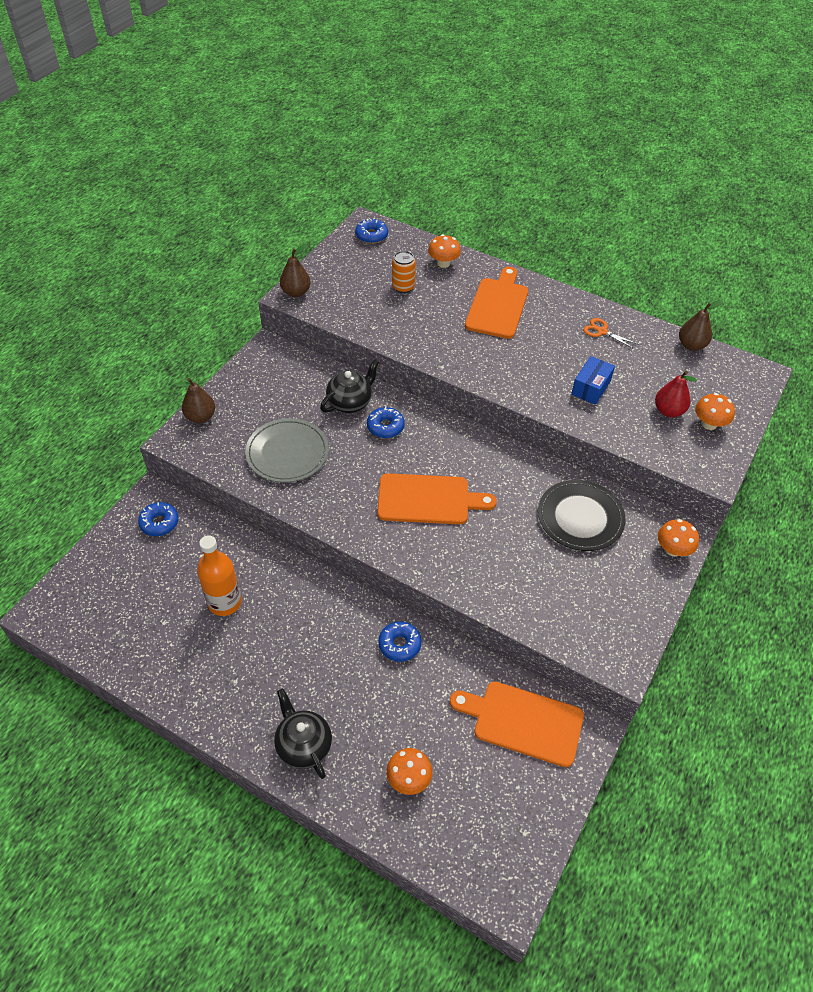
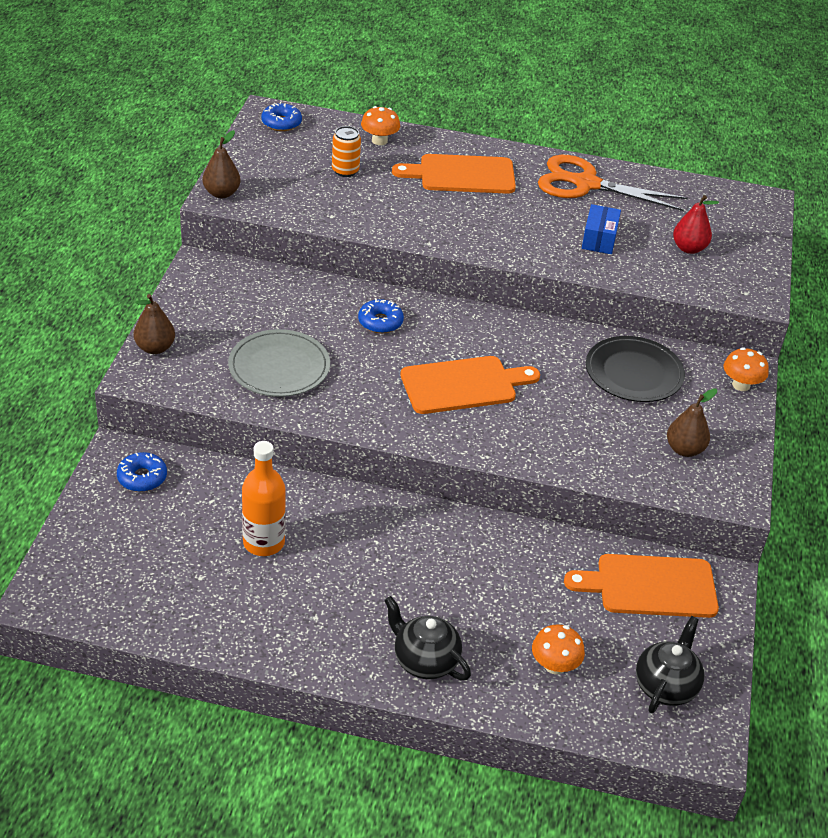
camera: 20 degrees left, 10 degrees down
(350, 402) = (327, 304): black teapot -> black teapot (666, 686)
(399, 644) = (485, 542): blue donut -> none
(498, 306) = (462, 174): orange cutting board -> orange cutting board turned 90 degrees counterclockwise
(602, 331) = (586, 184): orange scissors -> orange scissors, size x2.29
(691, 345) = (684, 184): brown pear -> brown pear (684, 449)
(709, 424) = (734, 254): orange mushroom -> none

